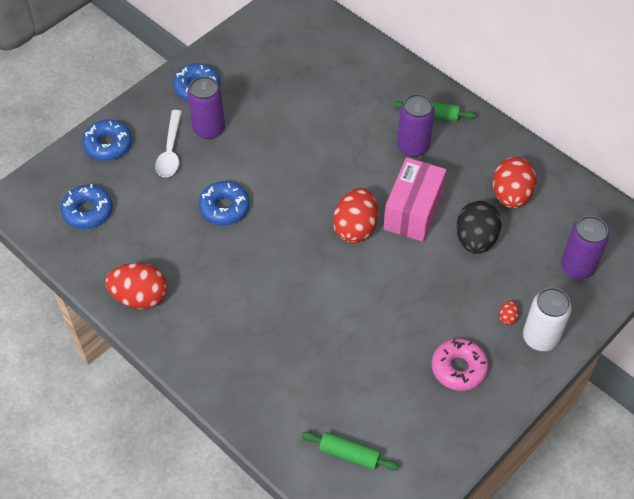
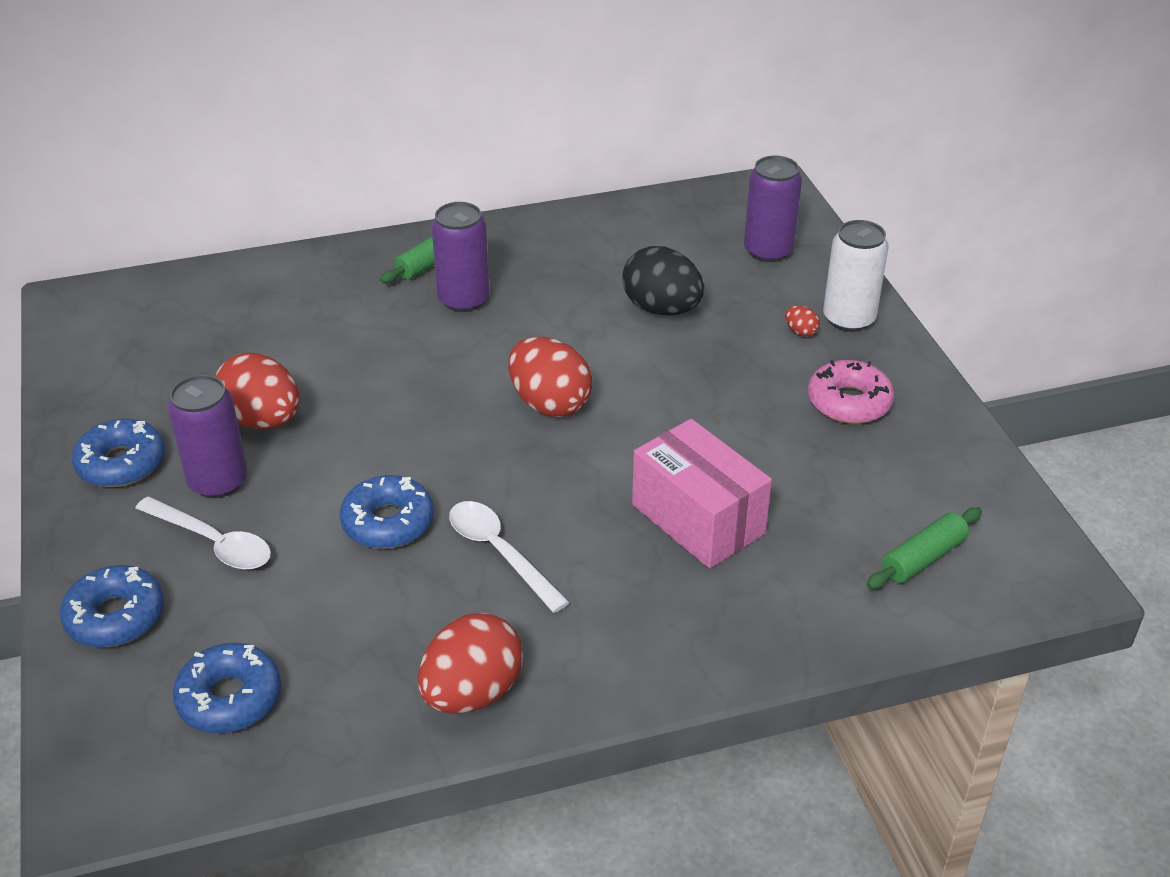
camera: 60 degrees left, 15 degrees down
(233, 262) = (500, 553): none -> white spoon
(413, 211) = (569, 342): pink box -> pink box (697, 519)
(510, 195) = (619, 255): red egg -> red egg (262, 420)

